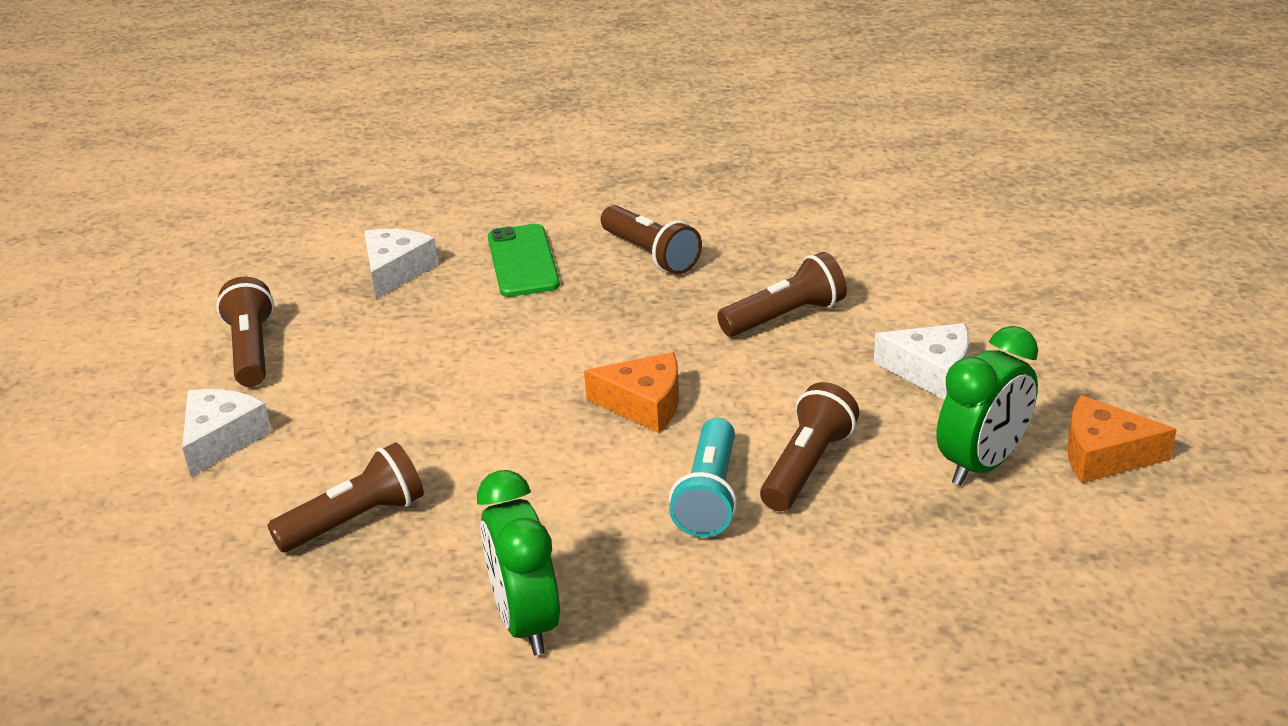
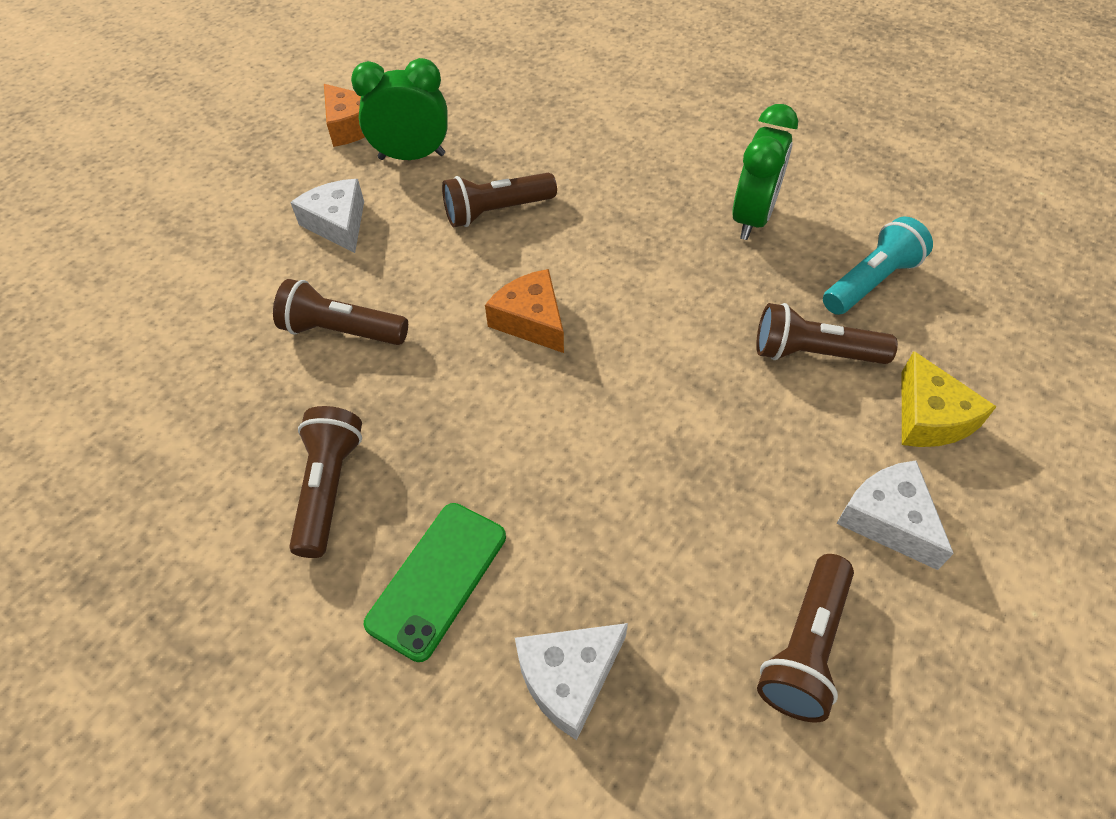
camera: 140 degrees left, 20 degrees up
(212, 527) = (929, 417): none -> yellow cheese
(221, 439) = (888, 519): white cheese -> white cheese turned 90 degrees clockwise
(709, 495) = (572, 228): turquoise flashlight -> turquoise flashlight (870, 282)

